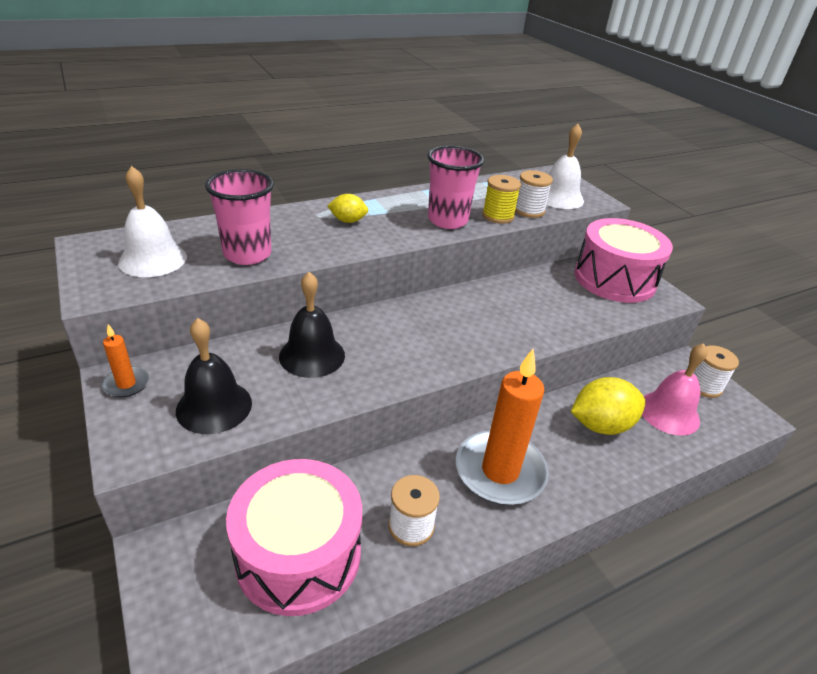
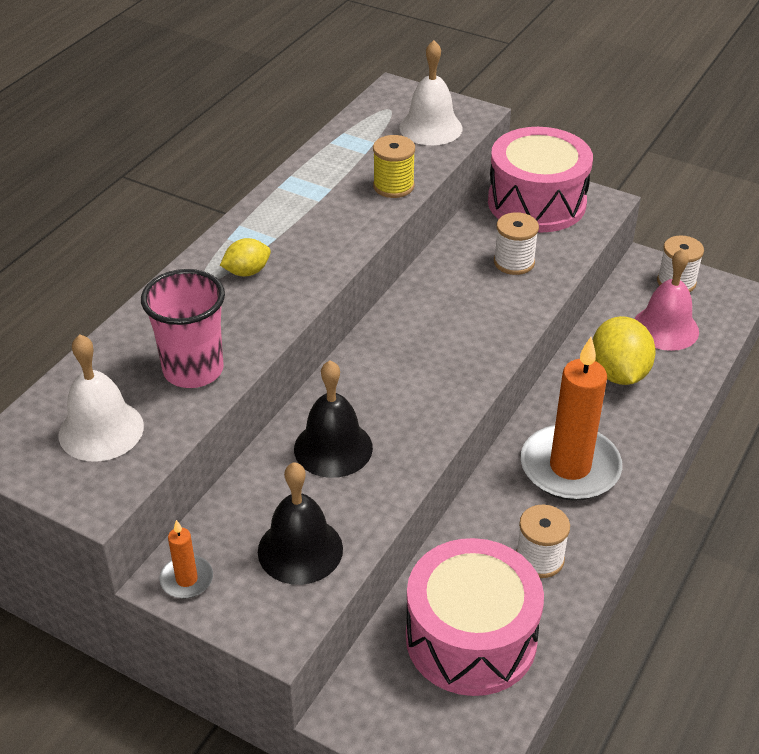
camera: 30 degrees left, 5 degrees up
(447, 220) = (349, 218): pink cup -> none
(529, 211) = (417, 163): white spool -> white spool (514, 262)
(600, 425) = (618, 373): yellow lemon -> yellow lemon turned 45 degrees counterclockwise

